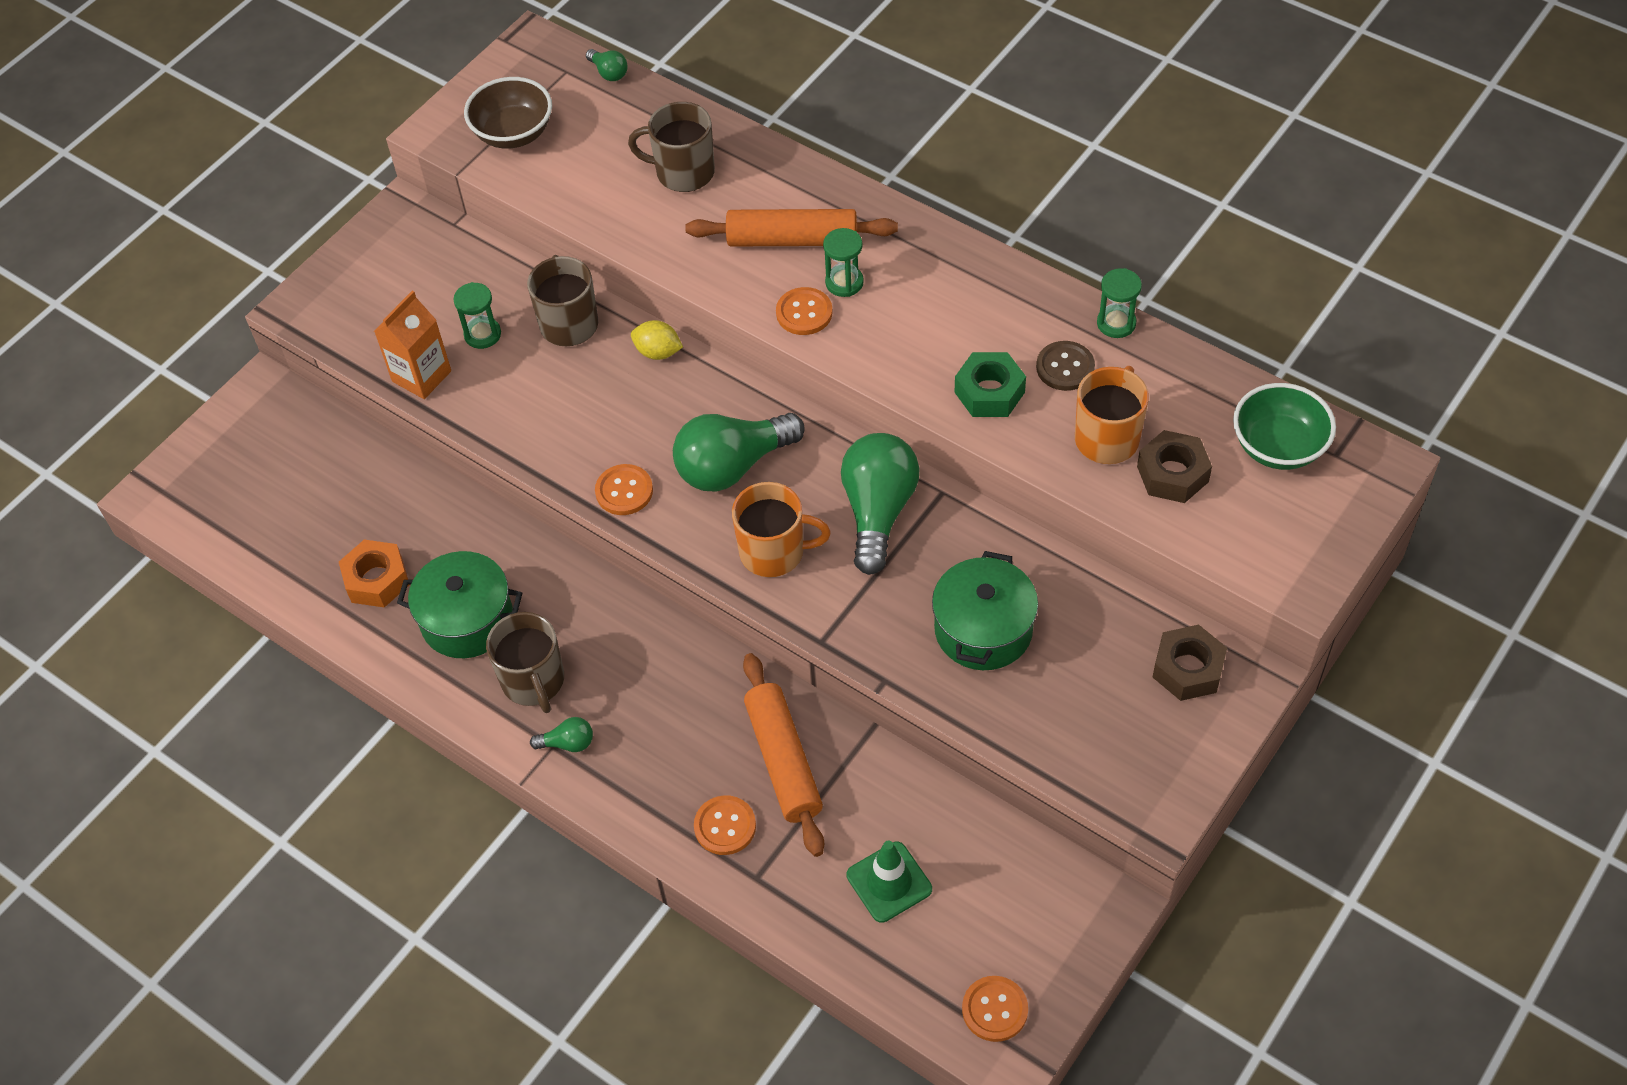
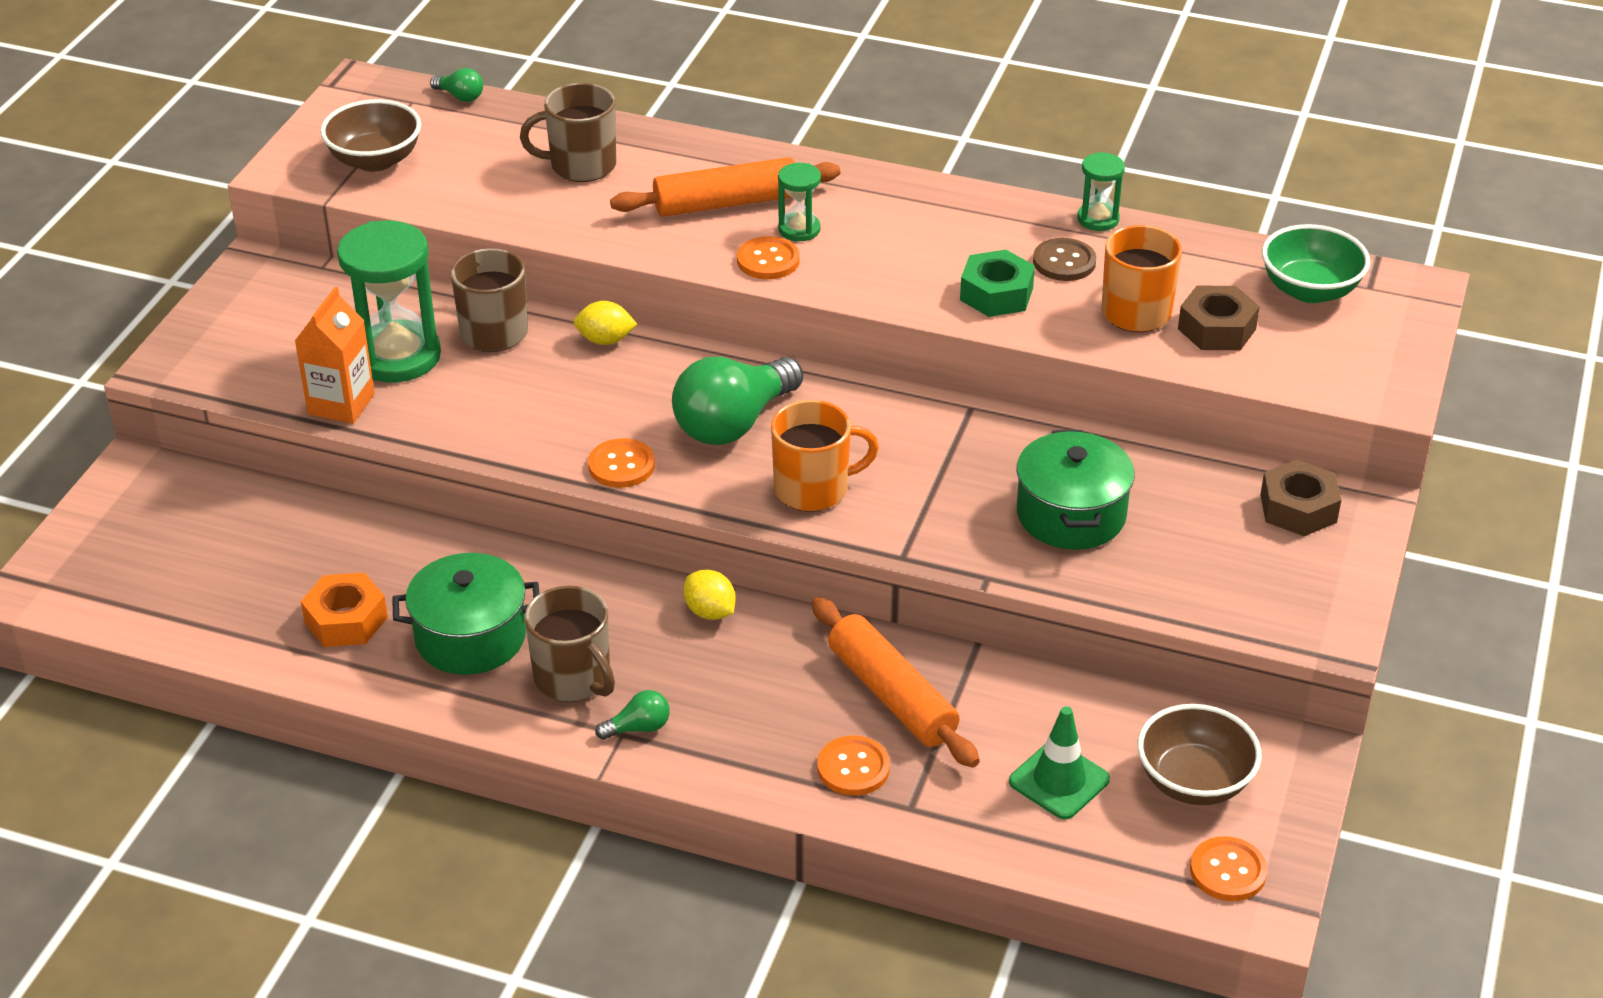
camera: 20 degrees left, 15 degrees down
(482, 334) = (397, 356): green hourglass -> green hourglass, size x2.01
(666, 639) = (710, 612): none -> yellow lemon
(878, 511) = (910, 435): green light bulb -> none
(1002, 912) = (1194, 782): none -> brown bowl

